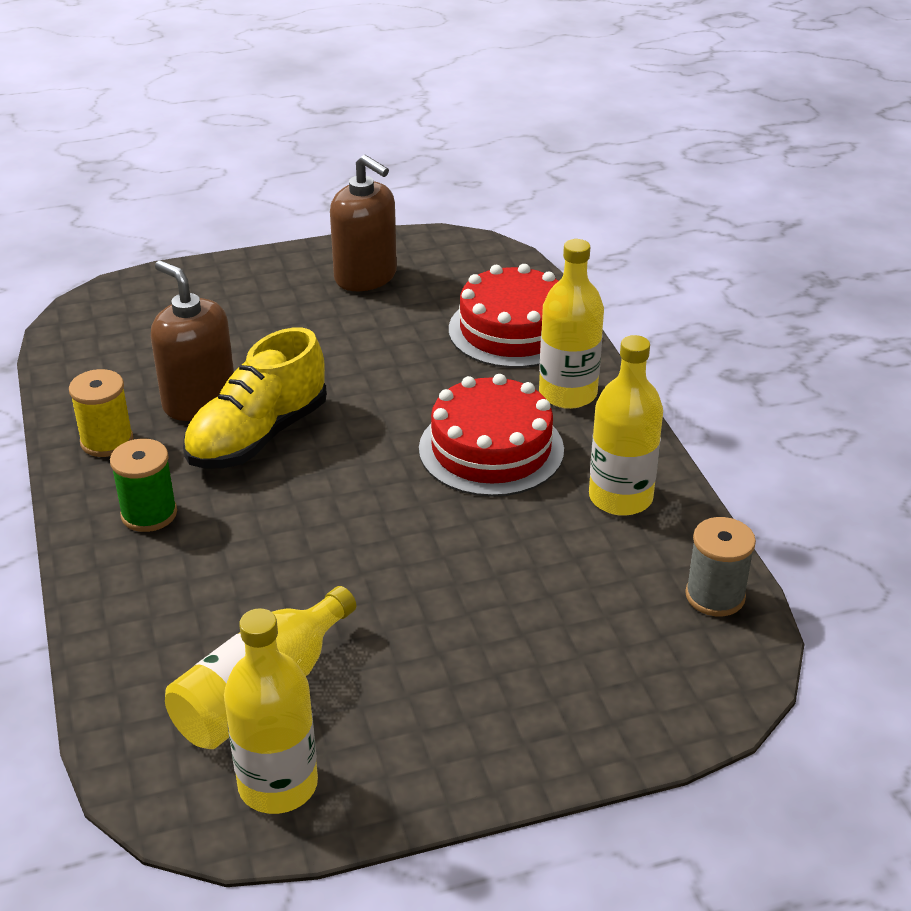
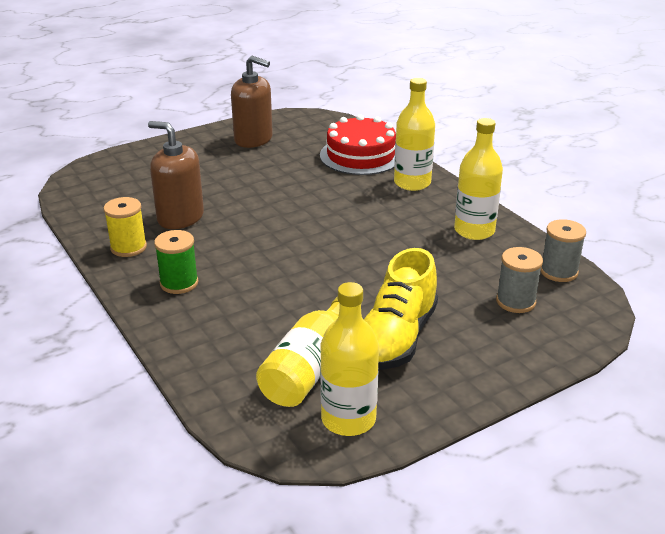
camera: 15 degrees left, 5 degrees down
(258, 436) = (230, 231): yellow shoe -> yellow shoe (396, 338)
(491, 449) = (382, 217): red cake -> none
(619, 637) = (515, 301): none -> grey spool

